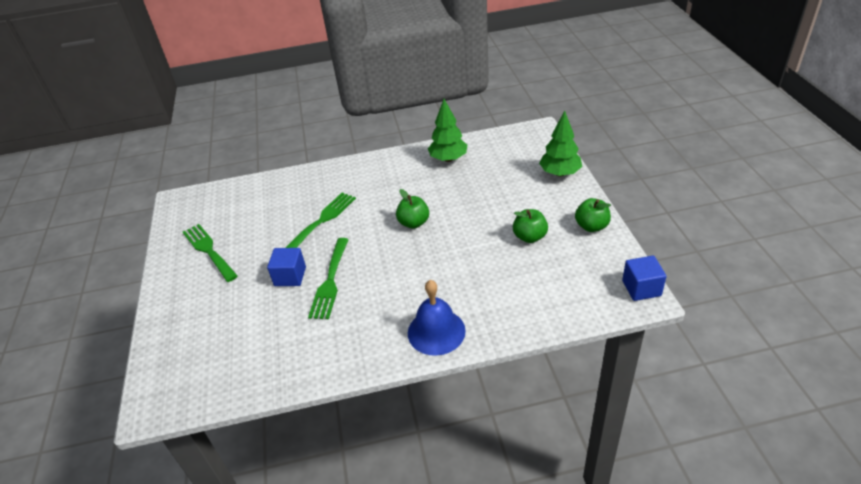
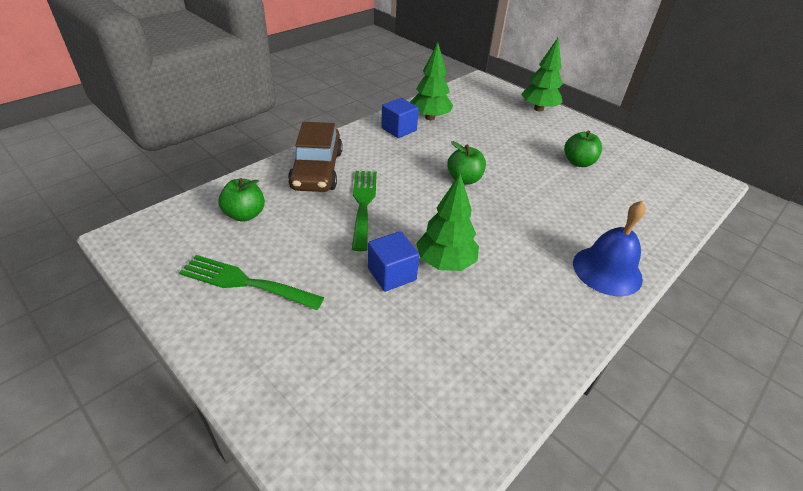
camera: 40 degrees left, 0 degrees up
(319, 184) = (317, 170): none -> brown car
(330, 281) = (445, 262): green fork -> green tree
(591, 226) = (612, 142): green apple -> green apple (245, 214)
(641, 288) = (703, 176): blue cube -> blue cube (399, 129)

